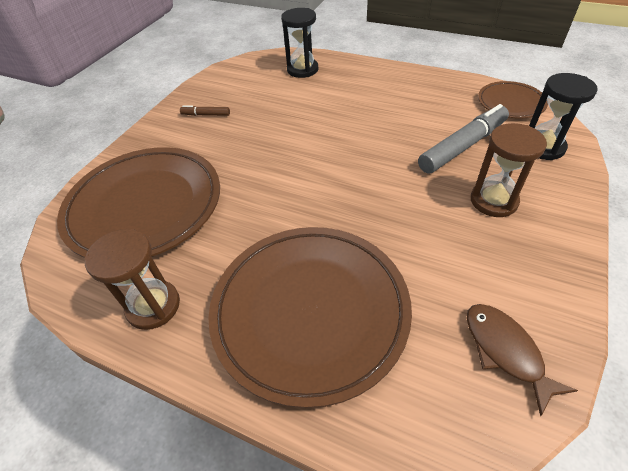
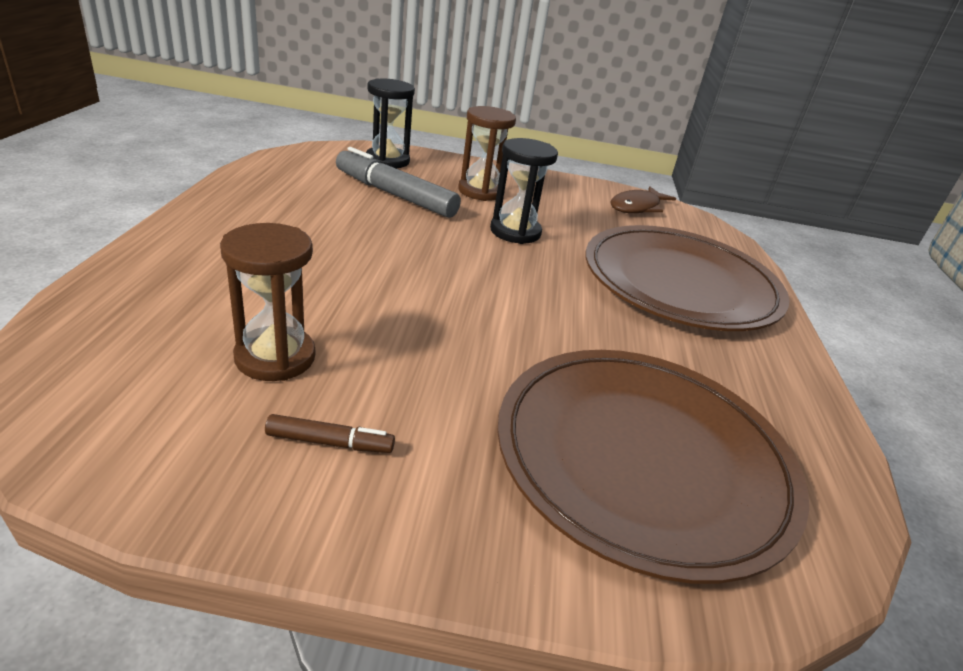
camera: 115 degrees left, 15 degrees down
(153, 306) = (776, 392): brown hourglass -> brown hourglass (275, 357)
(206, 115) = (330, 442): brown marker -> brown marker turned 75 degrees counterclockwise
(302, 70) = (141, 316): black hourglass -> black hourglass (515, 232)
(510, 103) = (299, 161): brown plate -> none

